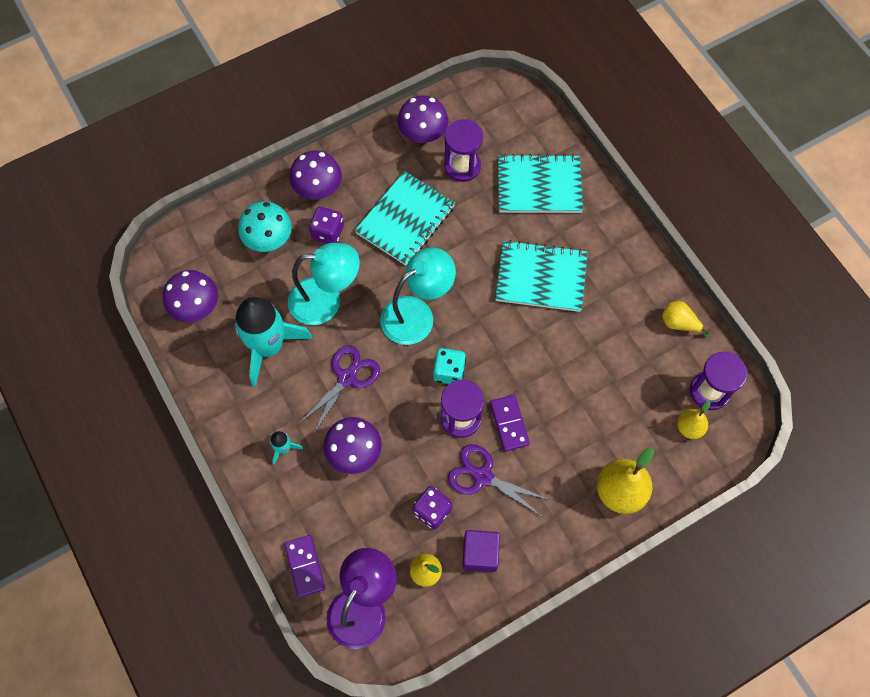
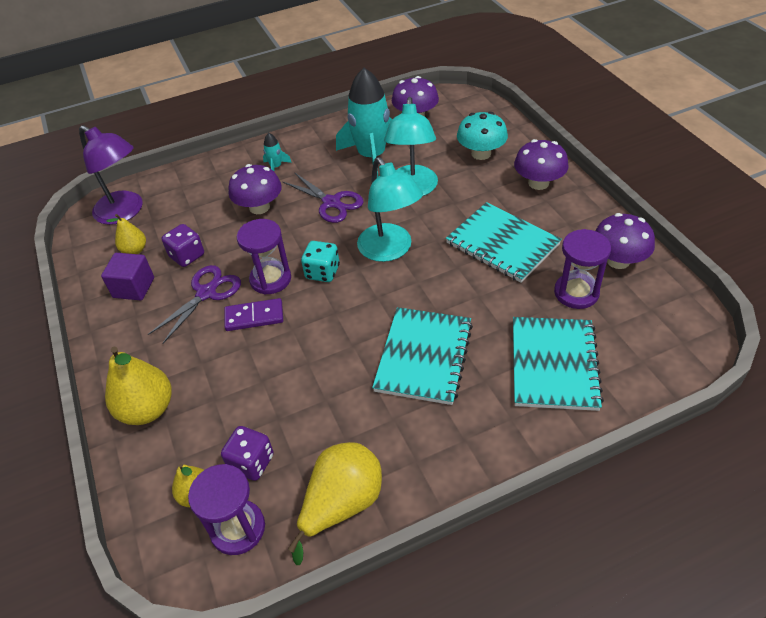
camera: 100 degrees right, 20 degrees down
(305, 566) = (173, 180): purple domino -> none
(328, 232) = (487, 190): purple dice -> purple dice (251, 462)
(678, 323) = (342, 504): yellow pear -> yellow pear, size x1.73

